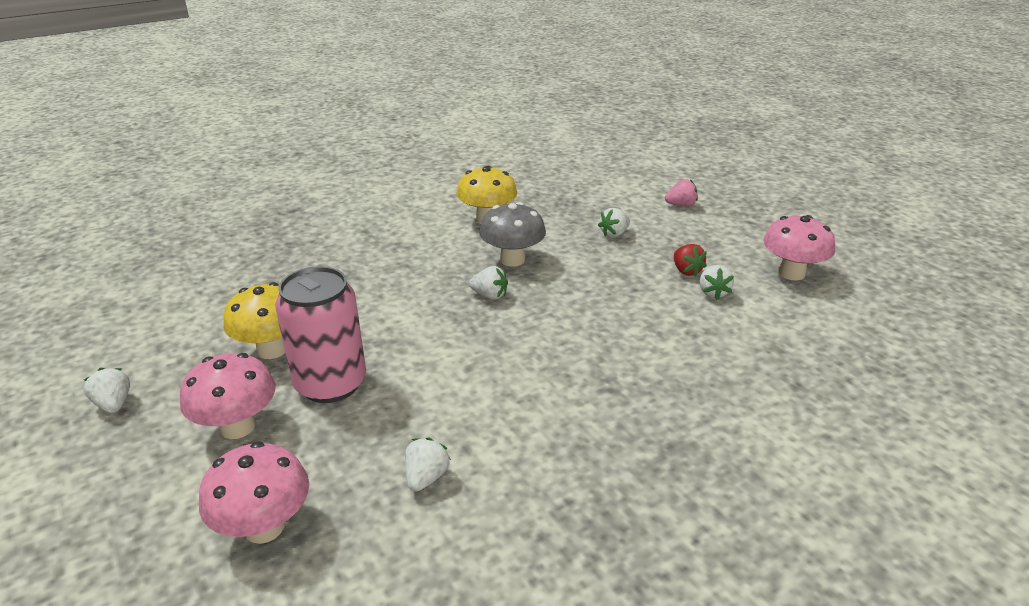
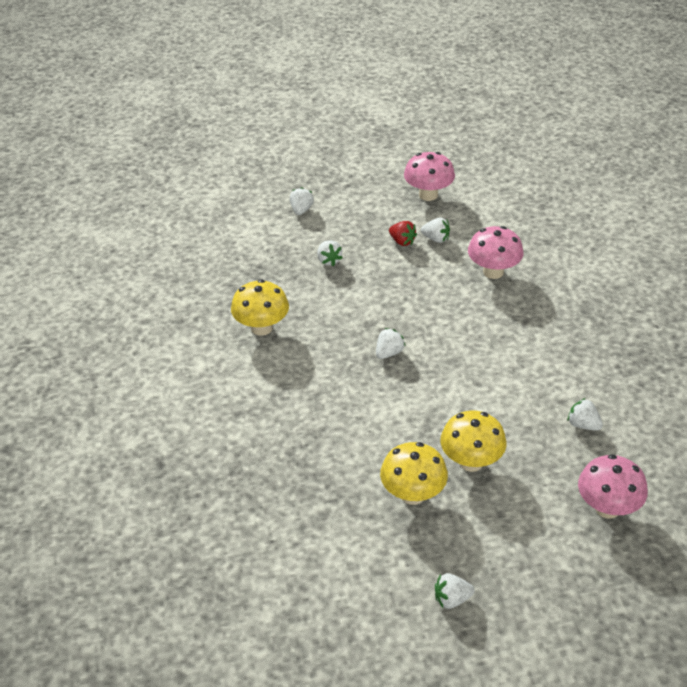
camera: 70 degrees left, 10 degrees up
(237, 427) = (504, 519): pink mushroom -> pink mushroom (493, 272)
(330, 384) = (471, 462): pink can -> yellow mushroom
(512, 260) = (340, 328): grey mushroom -> none
(681, 205) = (301, 210): pink strawberry -> white strawberry
(686, 271) = (402, 241): red strawberry -> red strawberry turned 45 degrees clockwise

